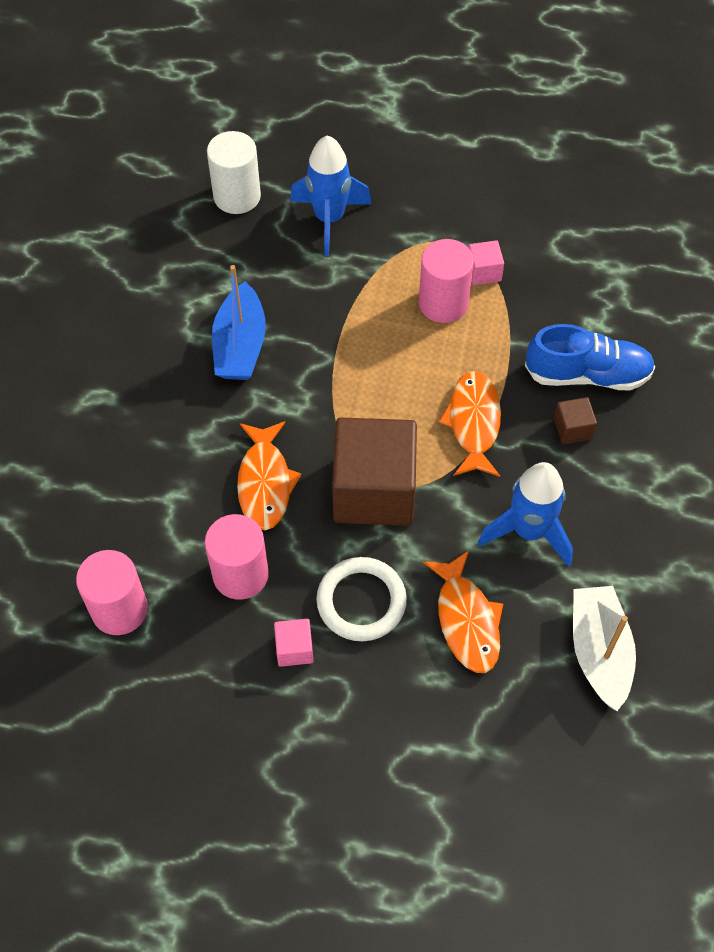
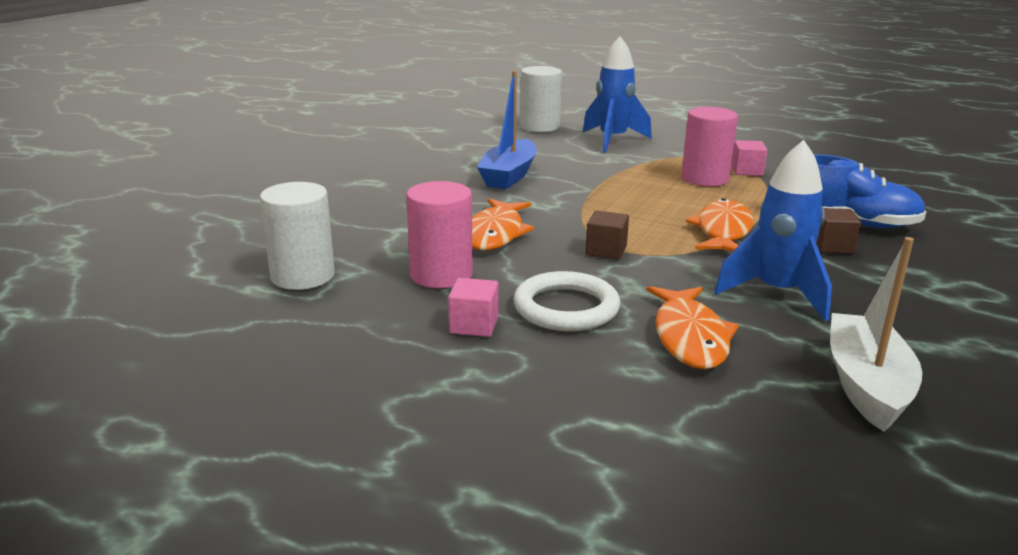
camera: 15 degrees right, 35 degrees down
(119, 609) = (302, 276): pink cylinder -> white cylinder
(374, 490) = (606, 251): brown cube -> brown cube, size x0.42

